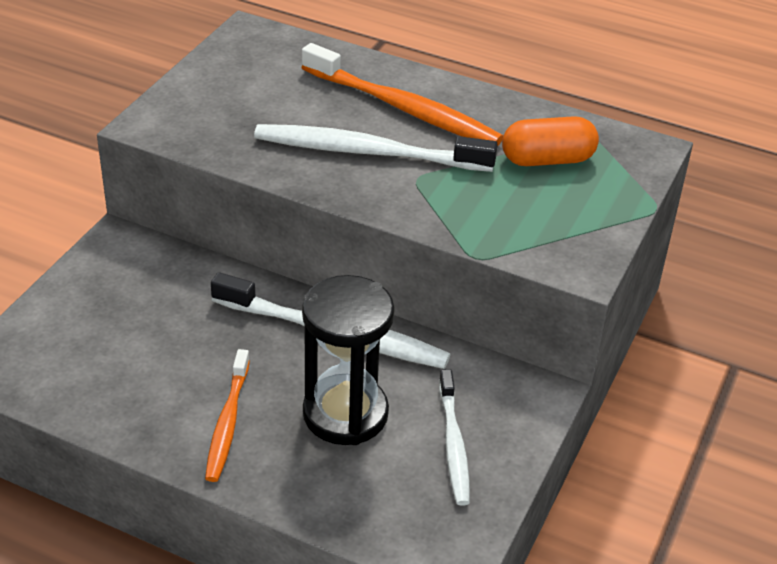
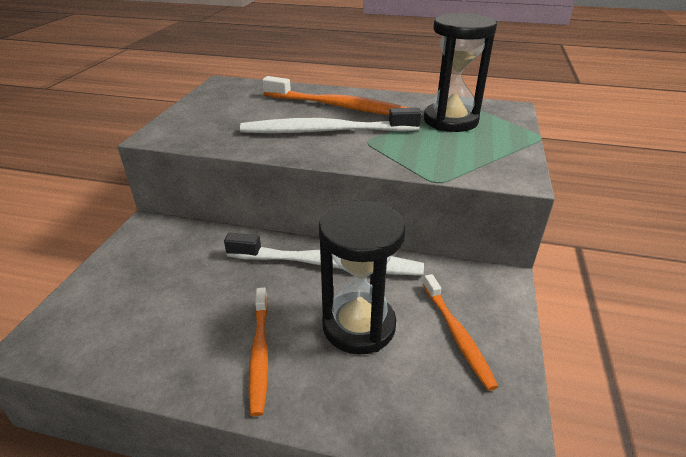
camera: 10 degrees left, 5 degrees down
(453, 444) = (457, 335): white toothbrush -> orange toothbrush
(547, 160) = (450, 121): orange capsule -> black hourglass

